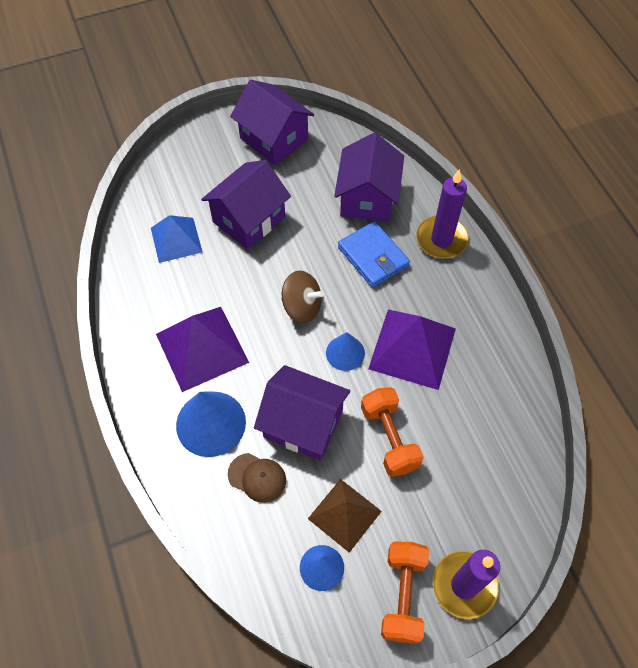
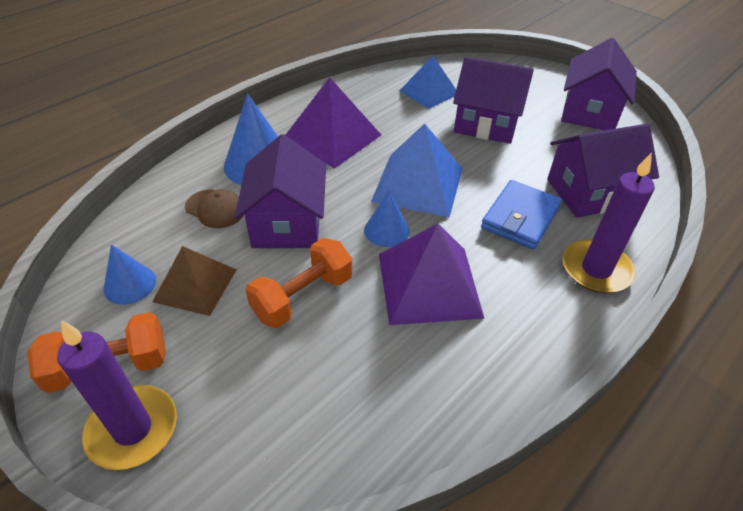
camera: 65 degrees right, 15 degrees down
(257, 477) = (215, 209): brown cap -> brown cap turned 60 degrees counterclockwise
(302, 307) = (418, 184): brown spinning top -> blue pyramid

